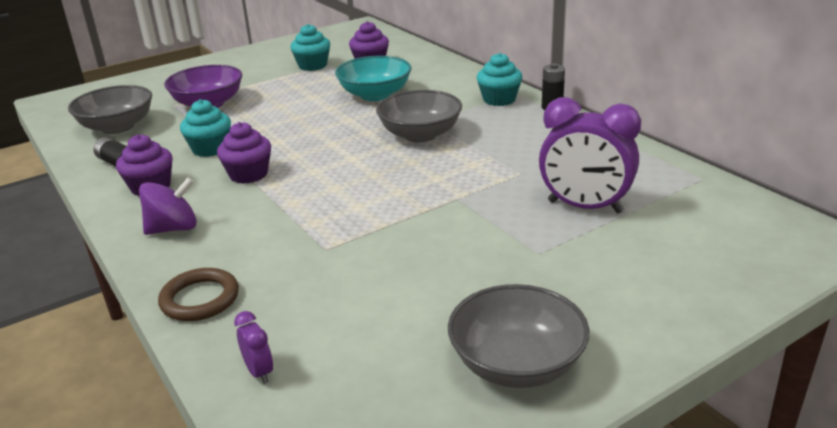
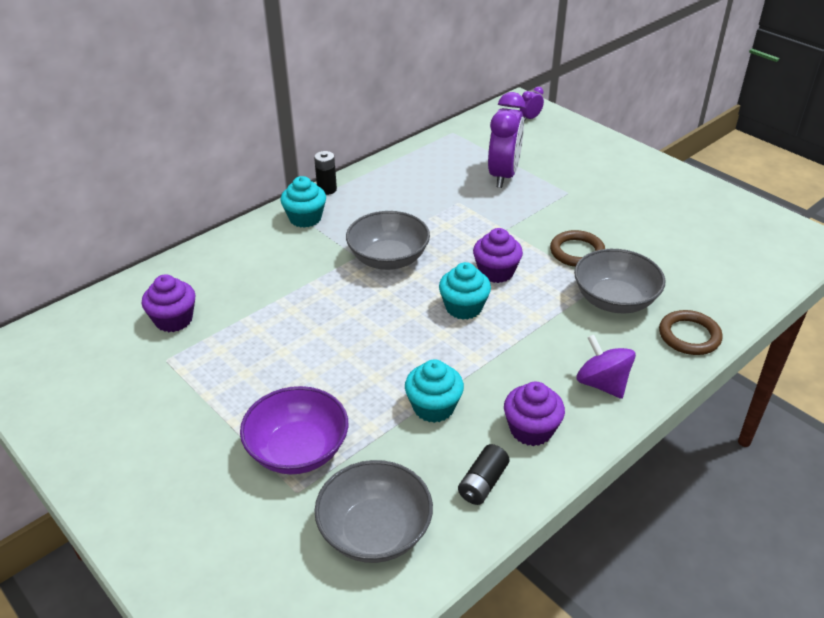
camera: 100 degrees left, 10 degrees up
(248, 174) = (488, 359): purple cupcake -> purple cupcake (496, 272)
(259, 372) = (743, 288): purple clock -> purple clock (530, 118)
(312, 65) = (168, 373): turquoise cupcake -> turquoise cupcake (463, 307)
(375, 95) = (283, 301): turquoise bowl -> none
(396, 242) = (577, 252): none -> brown ring
(516, 364) = (681, 197): grey bowl -> grey bowl (614, 300)

